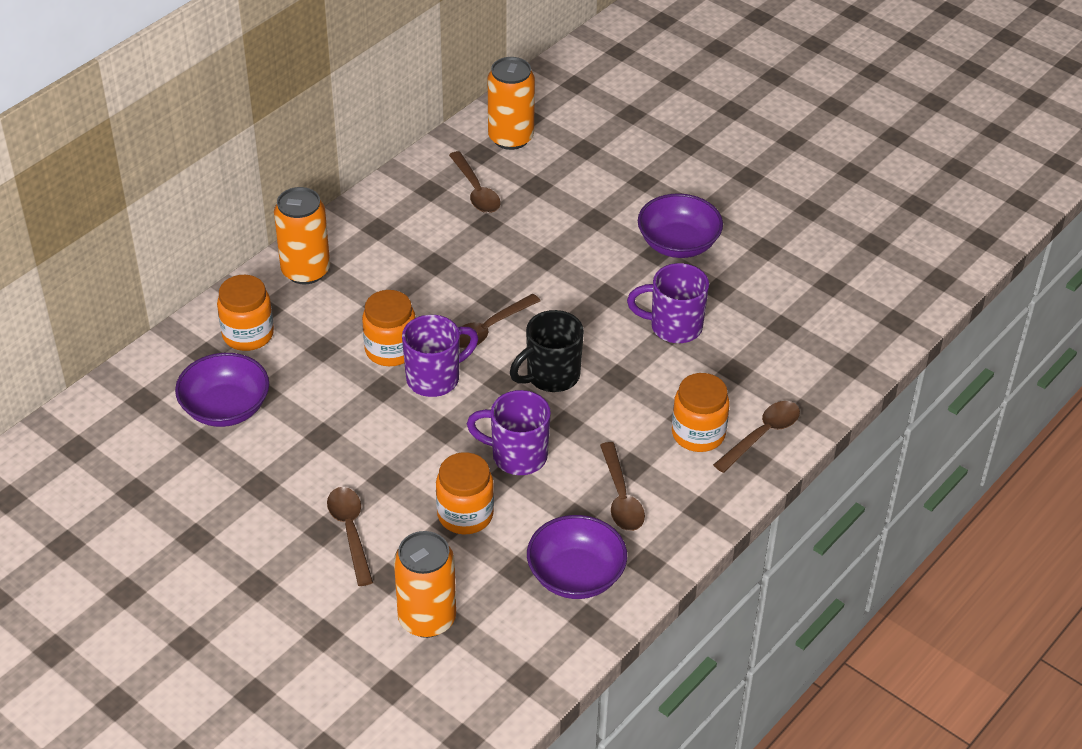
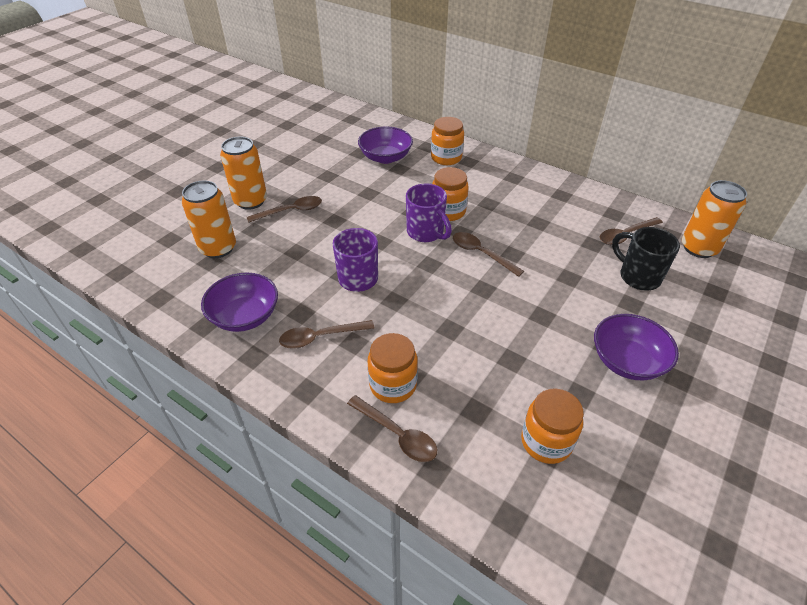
camera: 85 degrees right, 0 degrees up
(305, 271) = (508, 171): orange can -> orange can (250, 201)
(465, 514) = (303, 257): orange jar -> orange jar (546, 442)
(551, 376) = (441, 289): black mug -> black mug (638, 276)
(673, 327) = (518, 362): purple mug -> none

